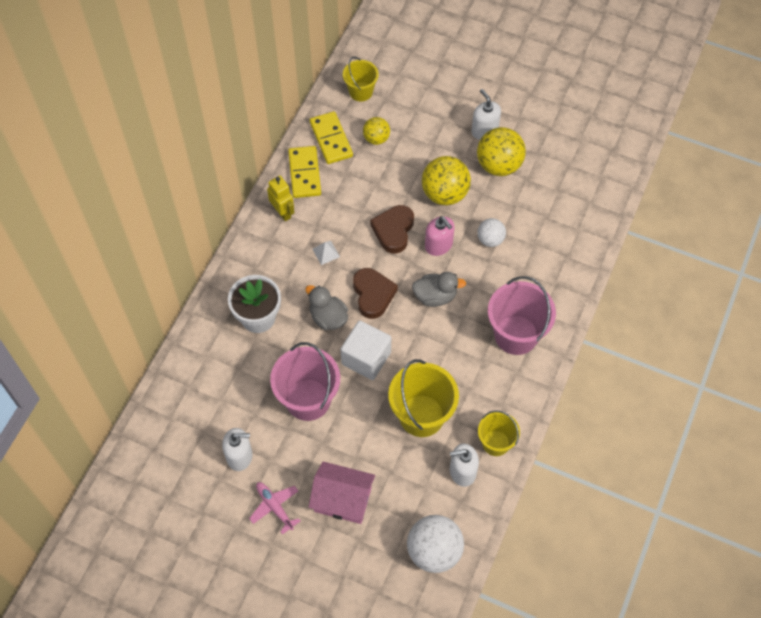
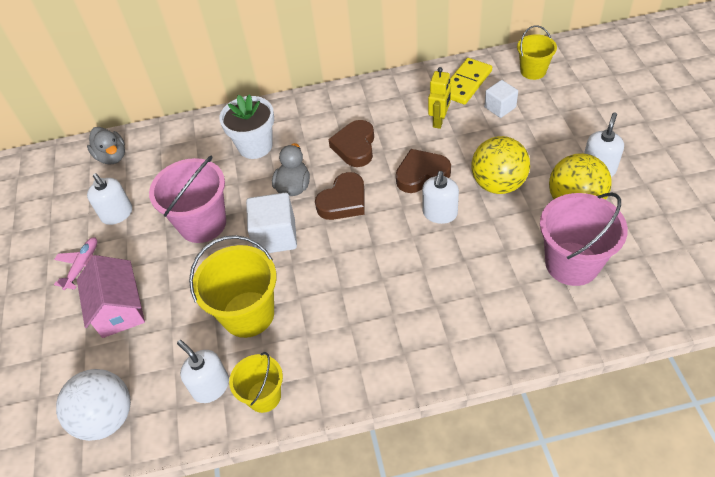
camera: 60 degrees right, 10 degrees down
(282, 212) = (366, 100): yellow robot -> yellow robot (439, 121)
(305, 173) = (416, 89): yellow domino -> none
(326, 252) = (355, 147): white pyramid -> brown heart
(376, 138) = (500, 107): yellow ball -> white cube
(435, 296) = (383, 245): grey duck -> grey duck (112, 156)
(438, 245) = (440, 213): pink soap dispenser -> white soap dispenser
(490, 239) = (486, 247): white ball -> none
(516, 335) = (402, 335): pink bucket -> pink bucket (572, 263)

